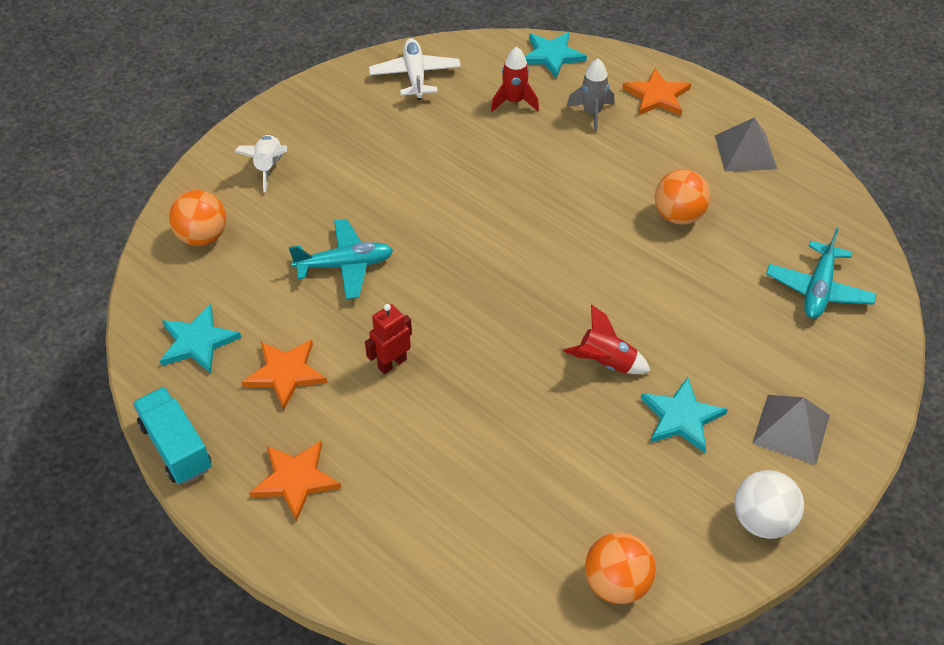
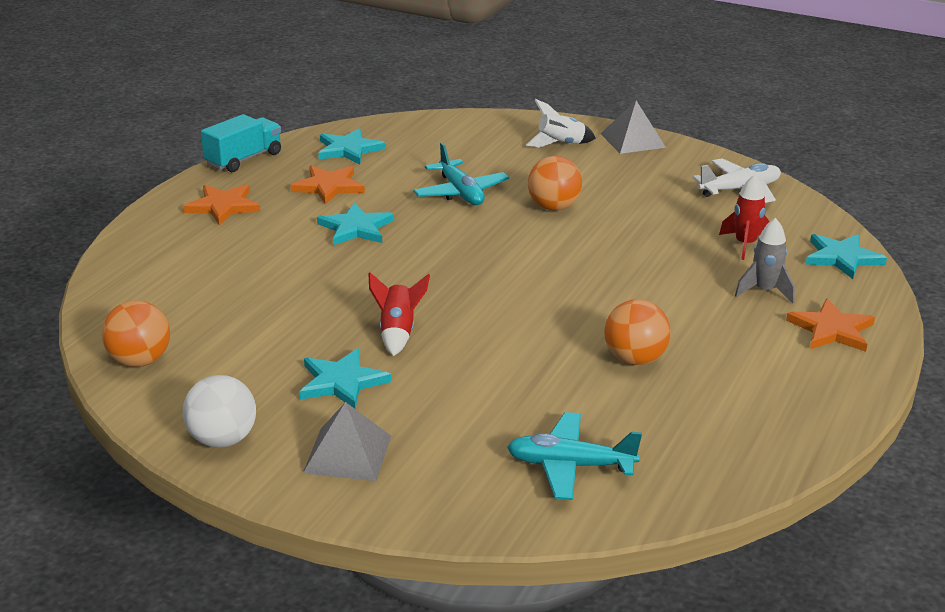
camera: 75 degrees right, 20 degrees down
(203, 237) = (462, 133): orange ball -> orange ball (553, 207)
(392, 363) = (356, 228): red robot -> turquoise star
(745, 152) = (780, 399): grey pyramid -> grey pyramid (633, 140)

